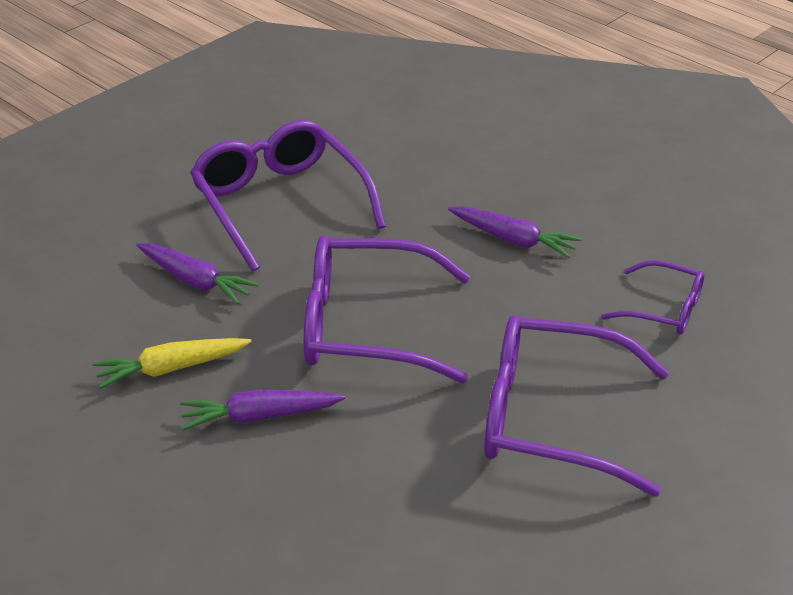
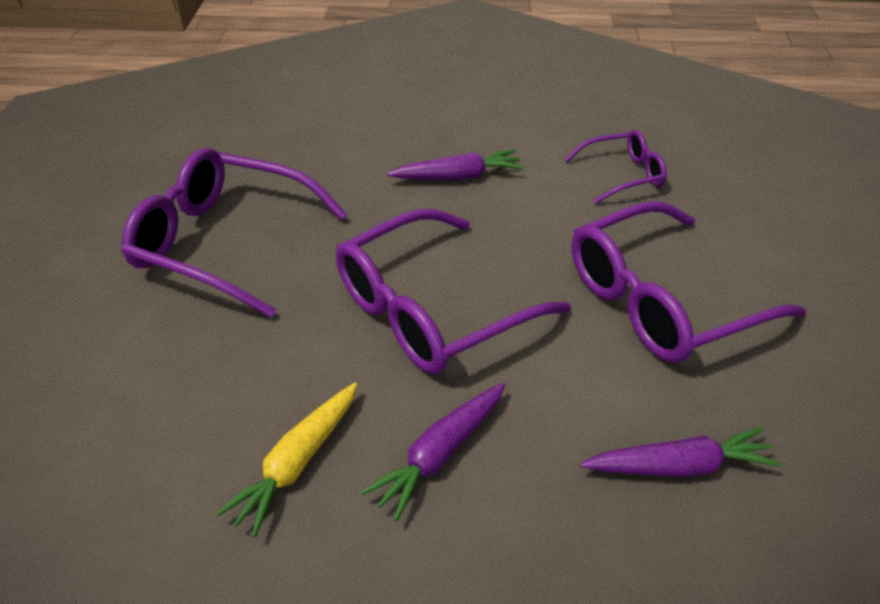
camera: 40 degrees left, 5 degrees up
(195, 281) = (221, 358): purple carrot -> purple carrot (679, 466)

